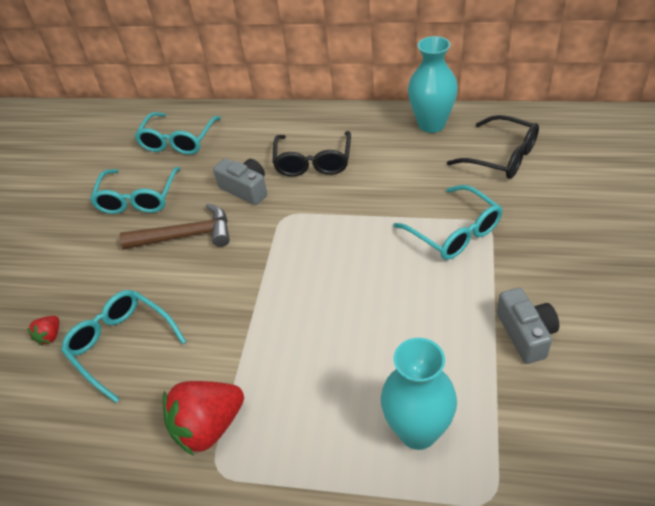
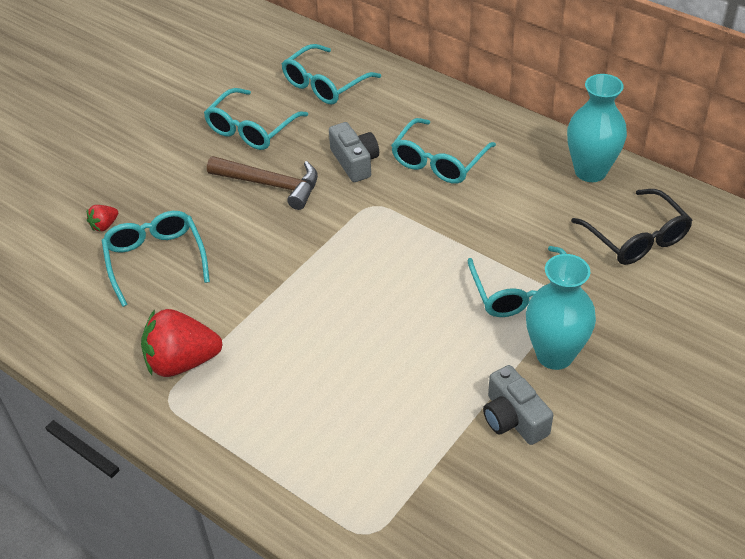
camera: 25 degrees right, 0 degrees up
(313, 162) = (439, 161): black glasses -> turquoise glasses
(418, 431) = (350, 451): turquoise vase -> turquoise vase (554, 355)
(526, 334) = (513, 418): grey camera -> grey camera turned 135 degrees clockwise

